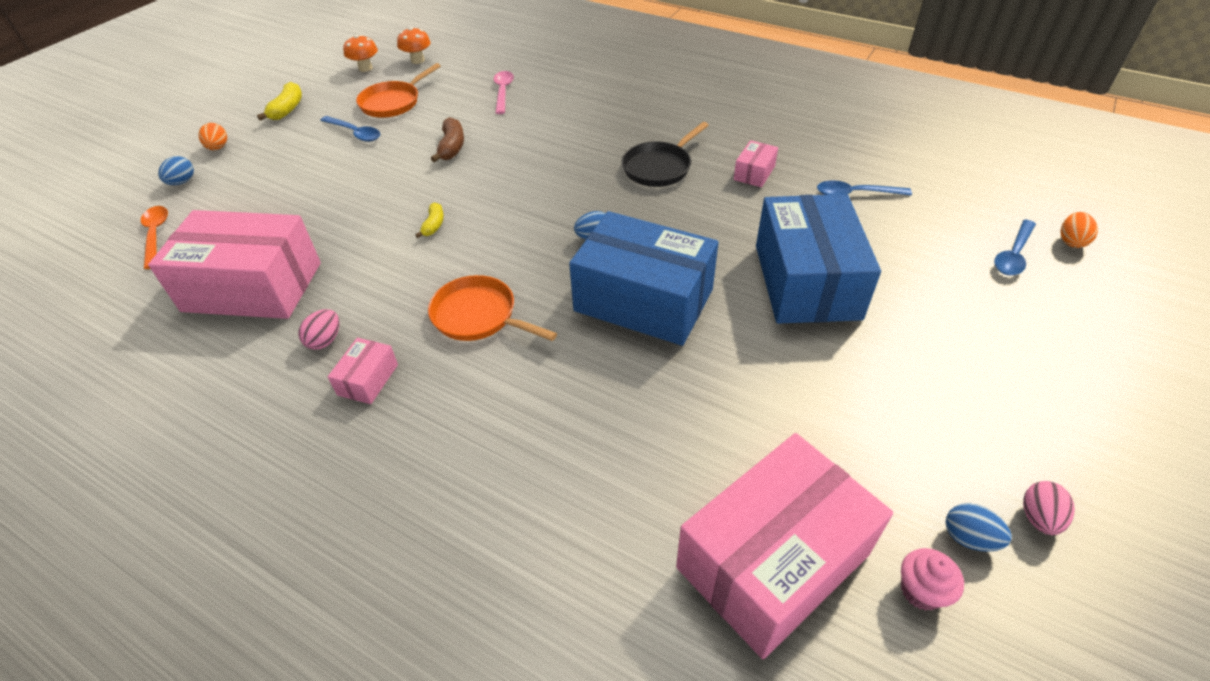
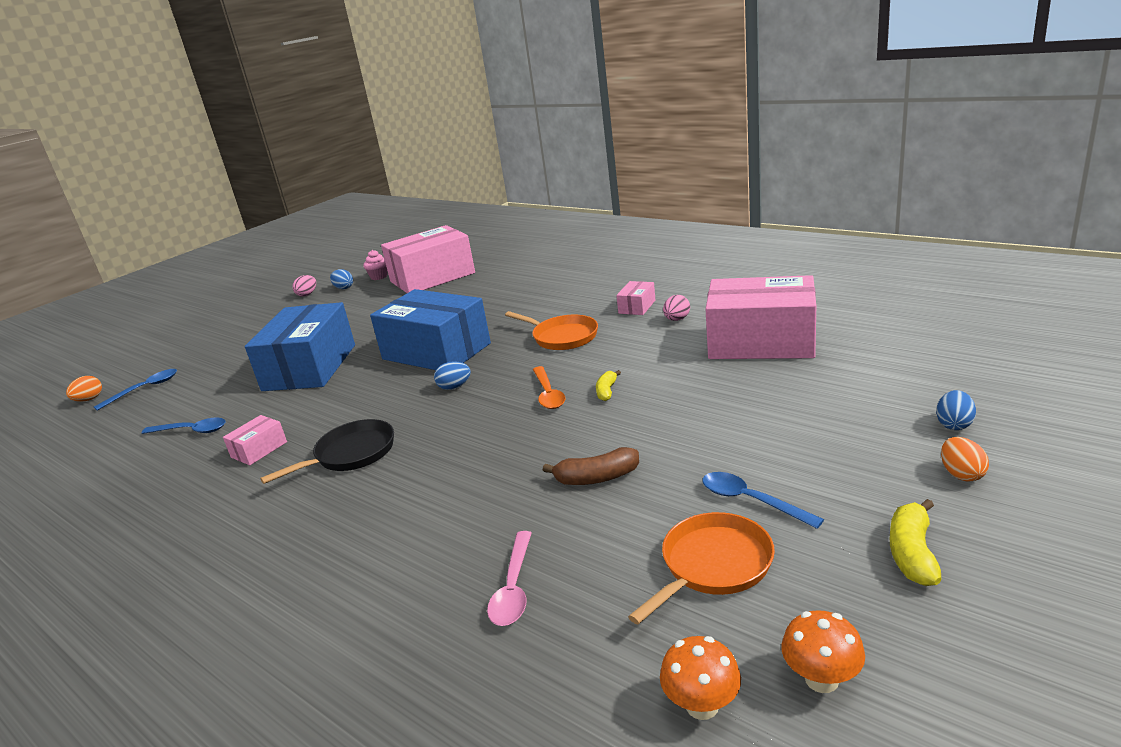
camera: 170 degrees left, 20 degrees down
(156, 235) = (909, 371): orange spoon -> orange spoon (548, 394)
(452, 147) = (597, 478): brown banana -> brown banana turned 105 degrees counterclockwise

